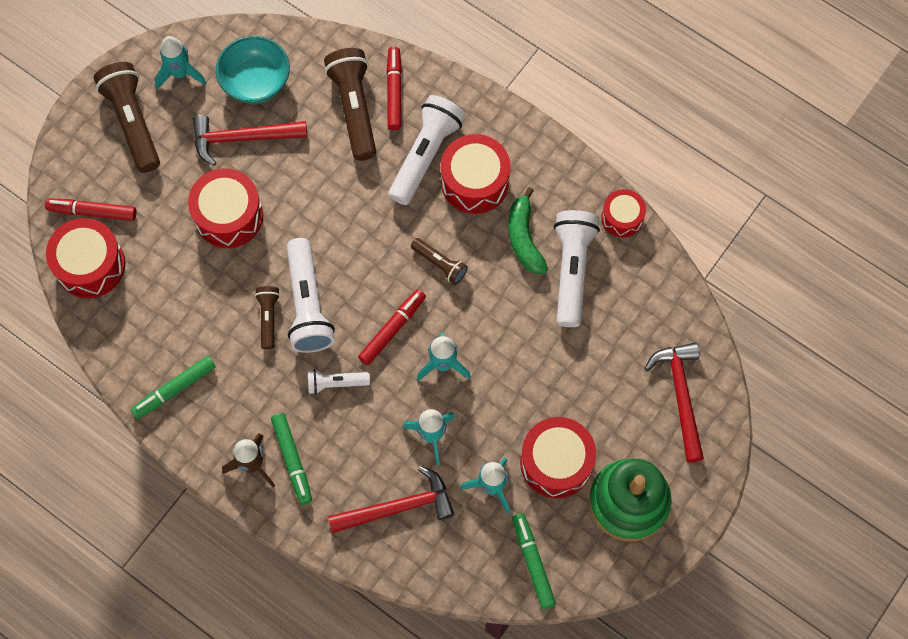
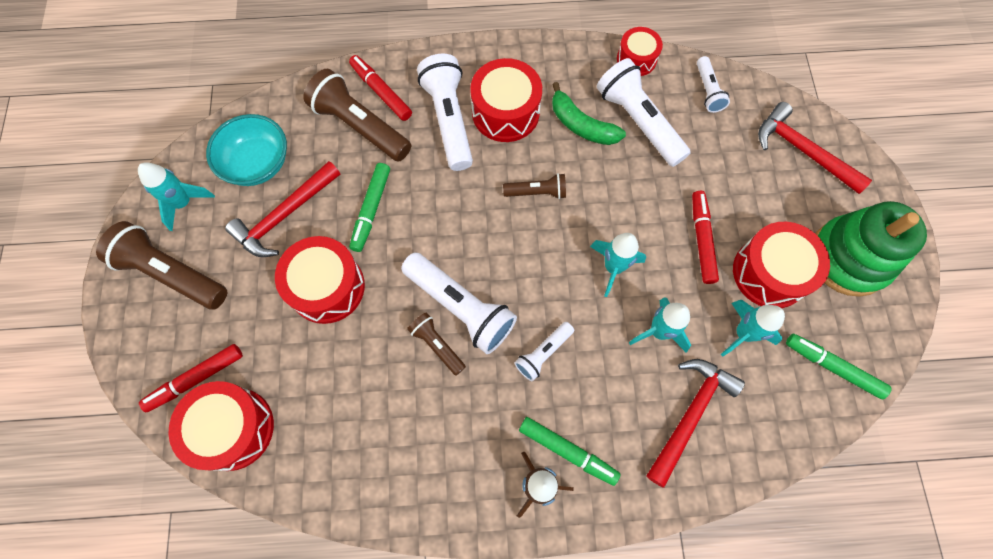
camera: 40 degrees left, 0 degrees up
(174, 389) = (408, 477): green marker -> green marker (371, 210)
(392, 329) = (547, 272): red marker -> red marker (701, 239)
(654, 289) = (707, 91): none -> white flashlight

